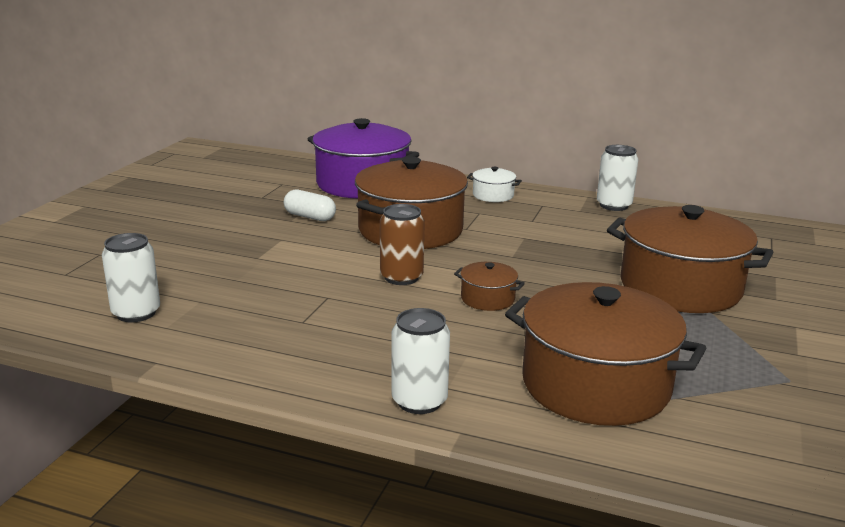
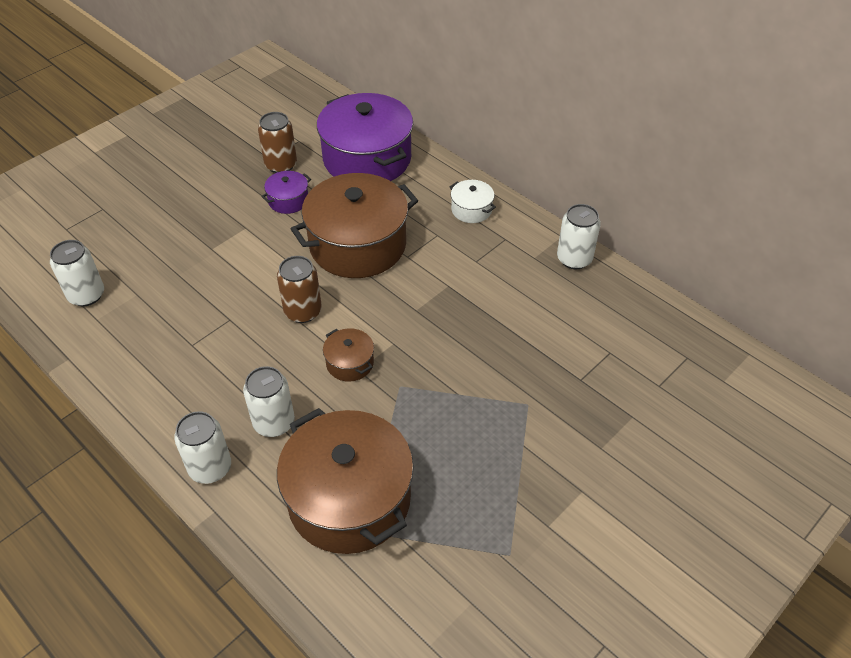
camera: 25 degrees right, 25 degrees up
(279, 199) = (281, 165): none -> brown can
(310, 217) = (288, 200): white capsule -> purple pot
(454, 353) = (274, 423): none -> white can
(680, 287) = (527, 402): brown pot -> none

